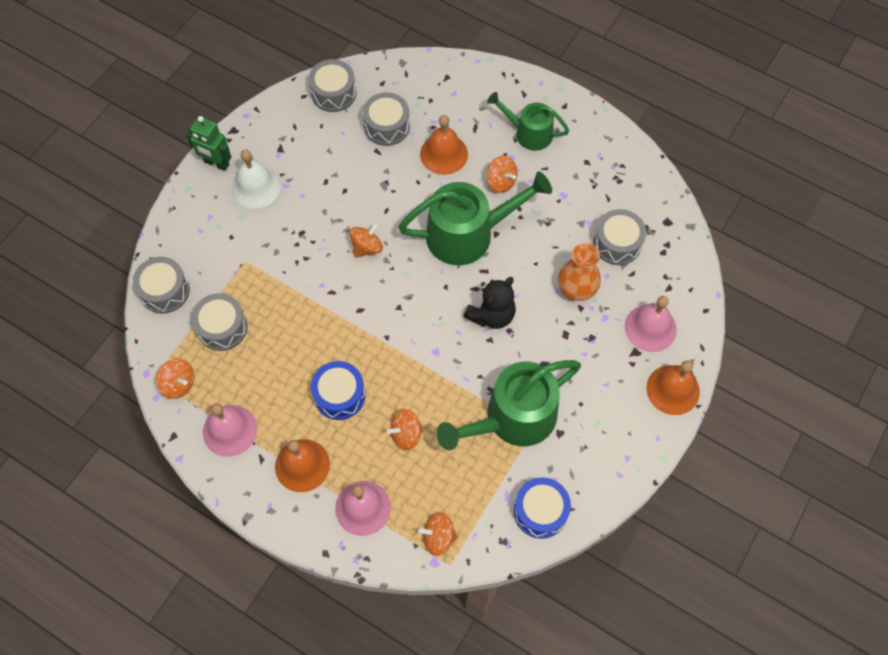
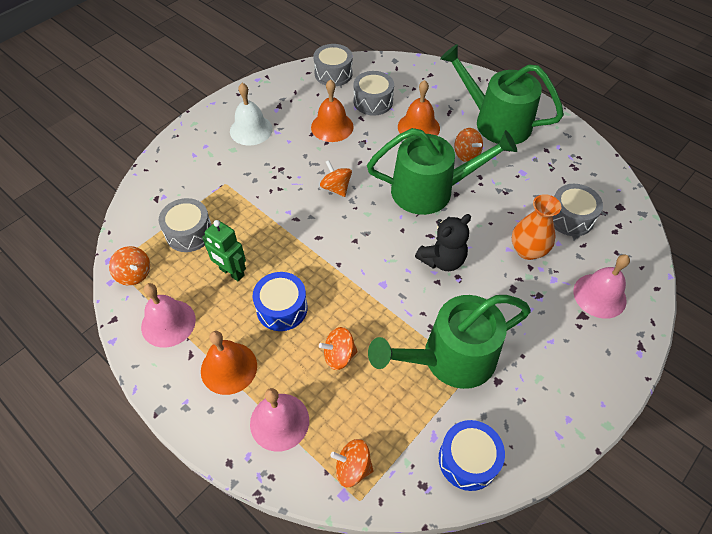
camera: 10 degrees right, 10 degrees down
(165, 291) = (148, 196): grey drum -> none
(216, 163) = (223, 109): green robot -> green robot (231, 272)
(367, 247) = (336, 188): orange spinning top -> orange spinning top turned 90 degrees counterclockwise
(529, 133) = (496, 122): green watering can -> green watering can, size x1.69
(673, 389) = (621, 358): orange bell -> orange bell (332, 127)

